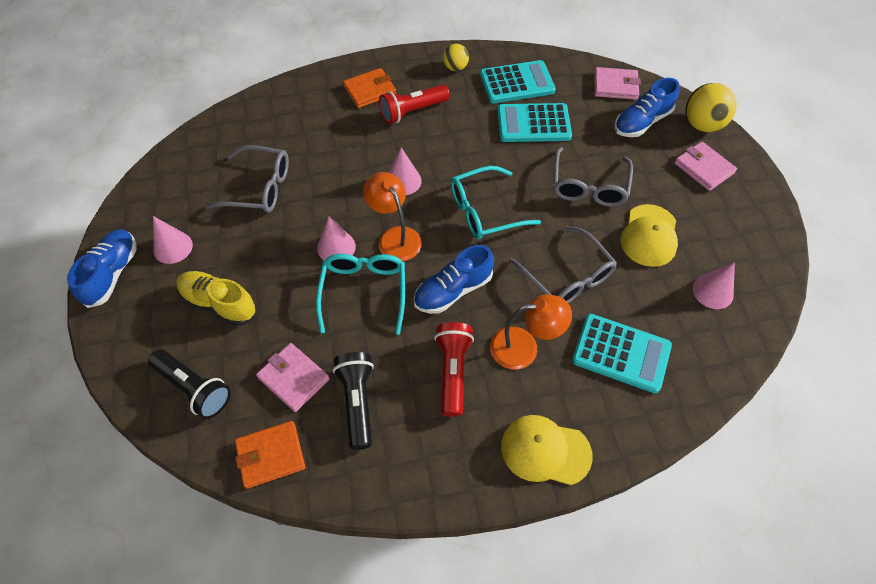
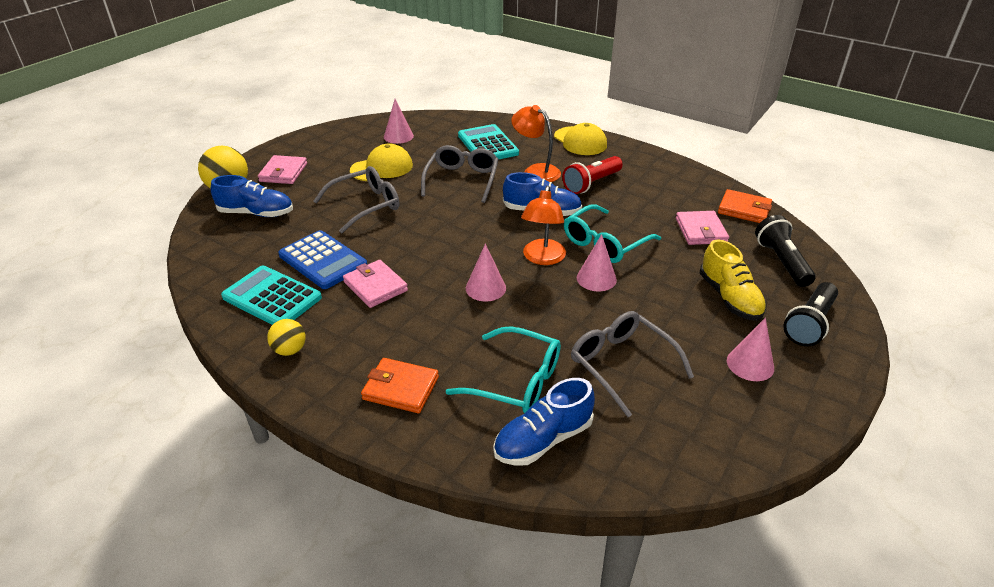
camera: 135 degrees left, 20 degrees down
(112, 274) = (827, 377): blue shoe -> blue shoe (543, 440)
(357, 402) = (666, 202): black flashlight -> black flashlight (809, 324)
(412, 111) = (395, 337): red flashlight -> none
(485, 211) = (456, 234): turquoise glasses -> turquoise glasses (516, 381)
(533, 123) = (323, 260): turquoise calculator -> blue calculator
(615, 86) = (216, 244): pink wallet -> pink wallet (375, 286)

